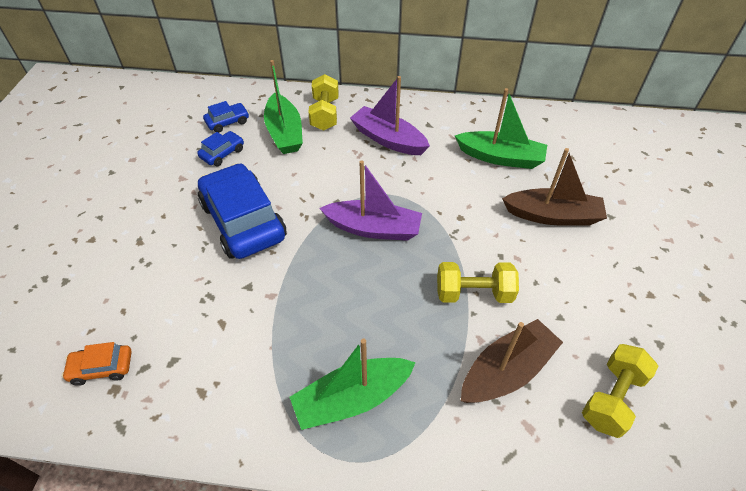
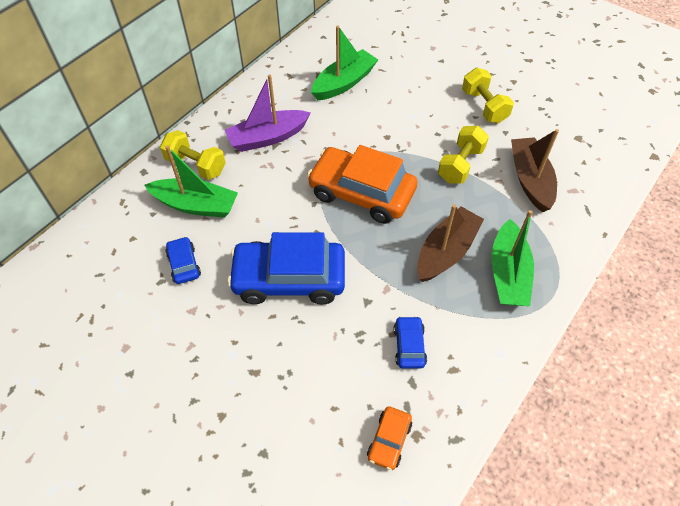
camera: 60 degrees left, 5 degrees up
(227, 122) = (139, 244): blue car -> blue car (409, 346)
(373, 228) = (361, 193): purple boat -> orange car
(552, 216) = (421, 88): brown boat -> brown boat (446, 252)
(612, 398) = (573, 141): yellow dumbbell -> yellow dumbbell (484, 106)

